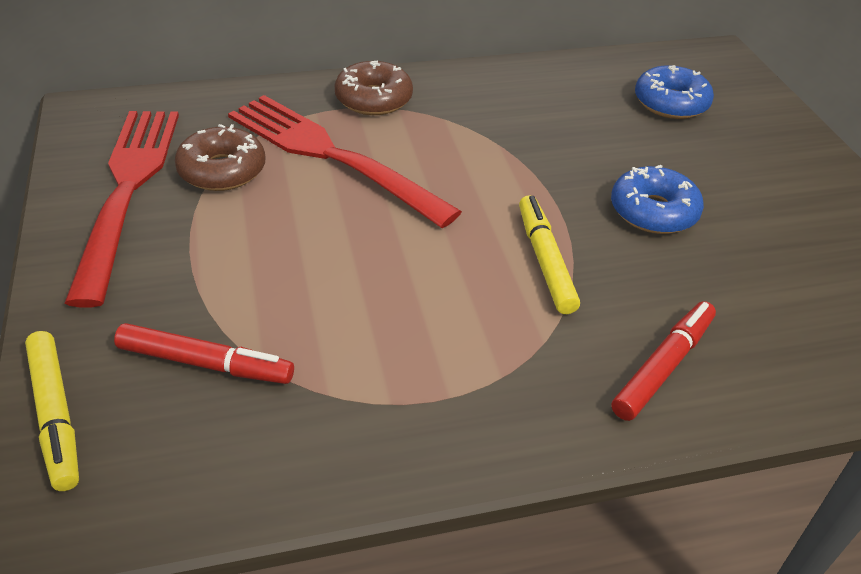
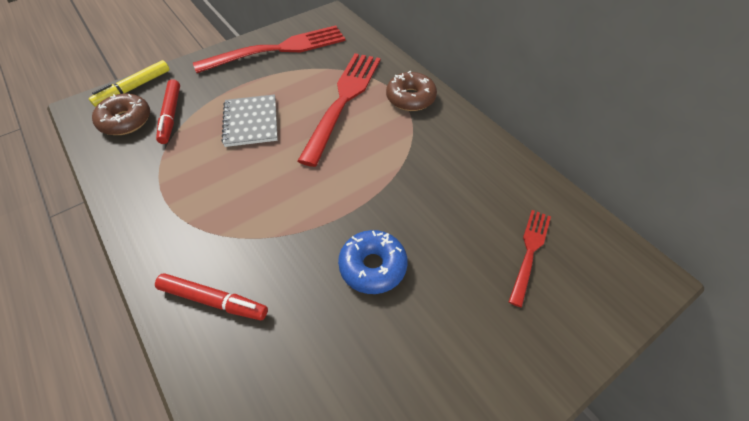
camera: 70 degrees right, 10 degrees up
(222, 170) = (308, 70): brown donut -> brown donut (125, 121)
(307, 261) = (251, 122): none -> grey notebook
(545, 261) = (292, 217): yellow marker -> none
(670, 103) = (529, 252): blue donut -> red fork

